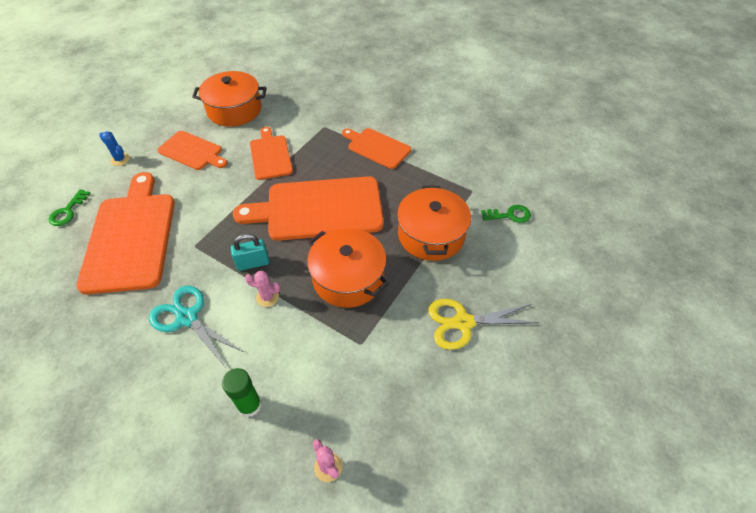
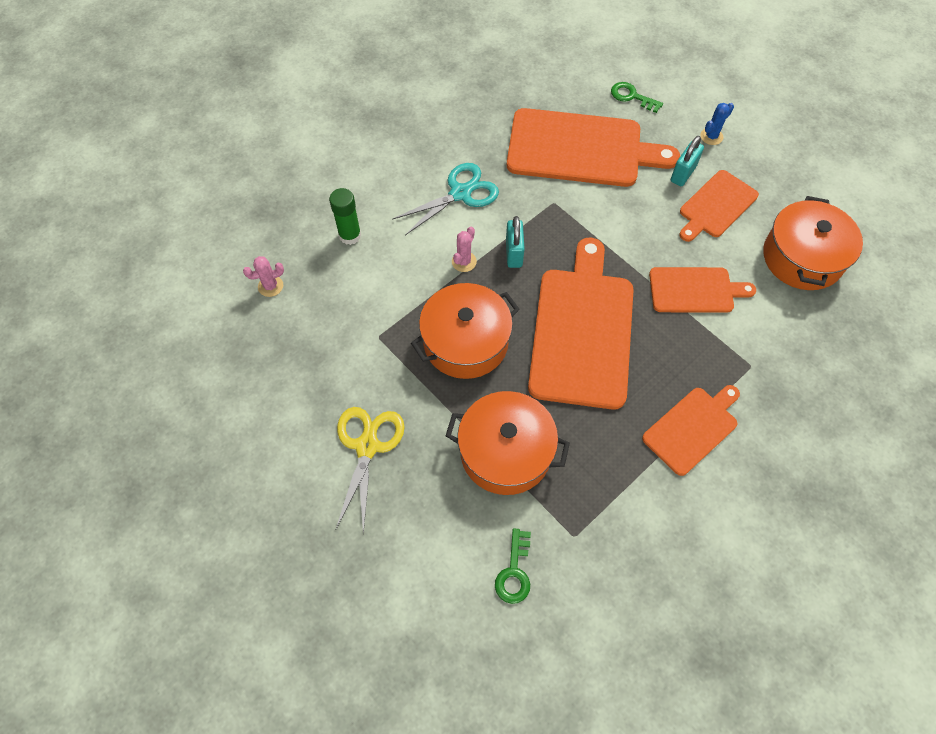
camera: 105 degrees right, 10 degrees up
(160, 171) = (683, 174): none -> turquoise padlock

